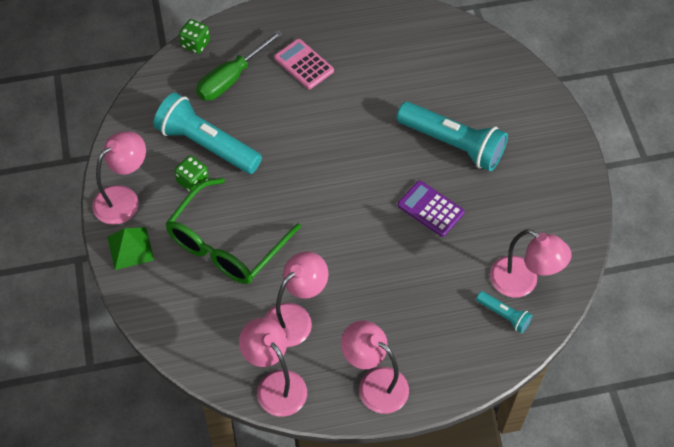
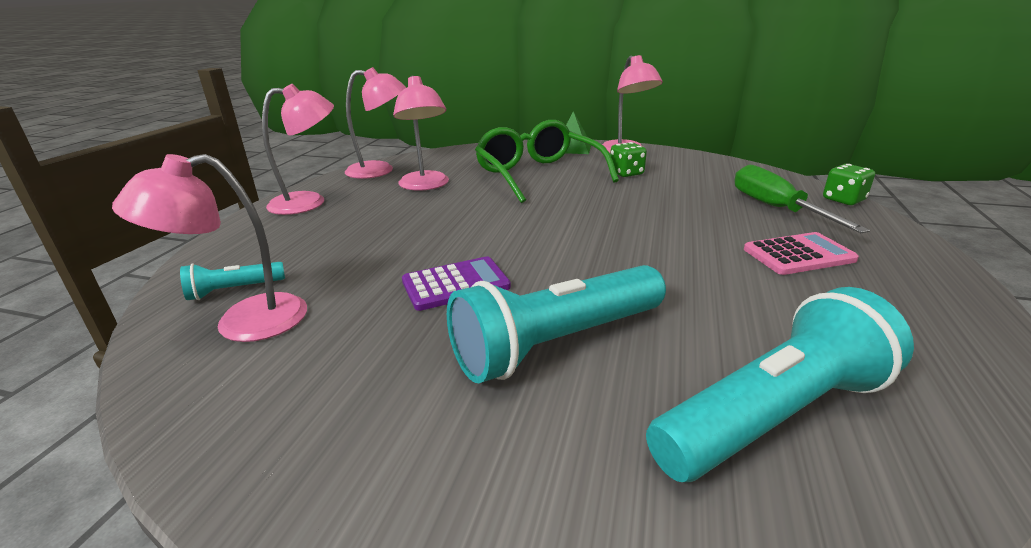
camera: 120 degrees right, 30 degrees down
(207, 145) = (671, 184): turquoise flashlight -> turquoise flashlight (773, 415)

